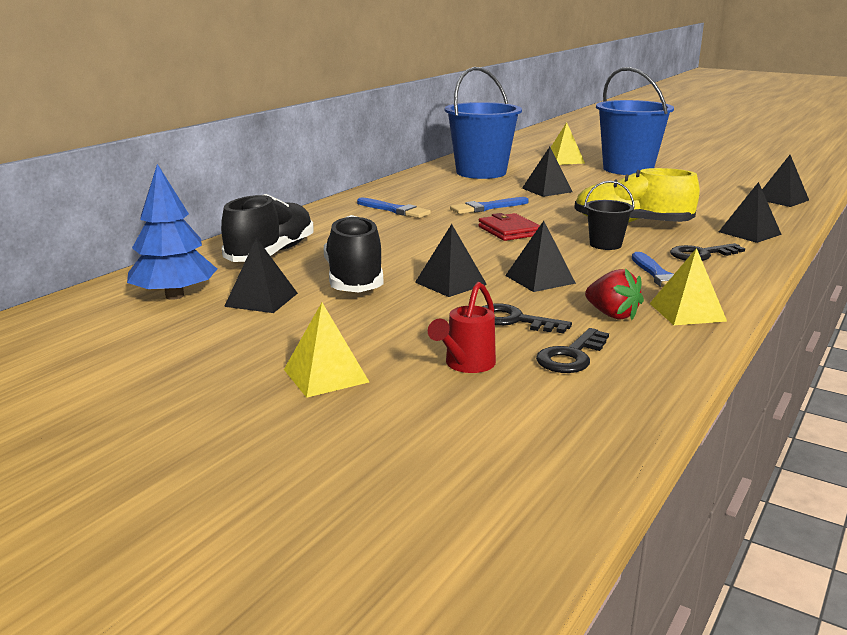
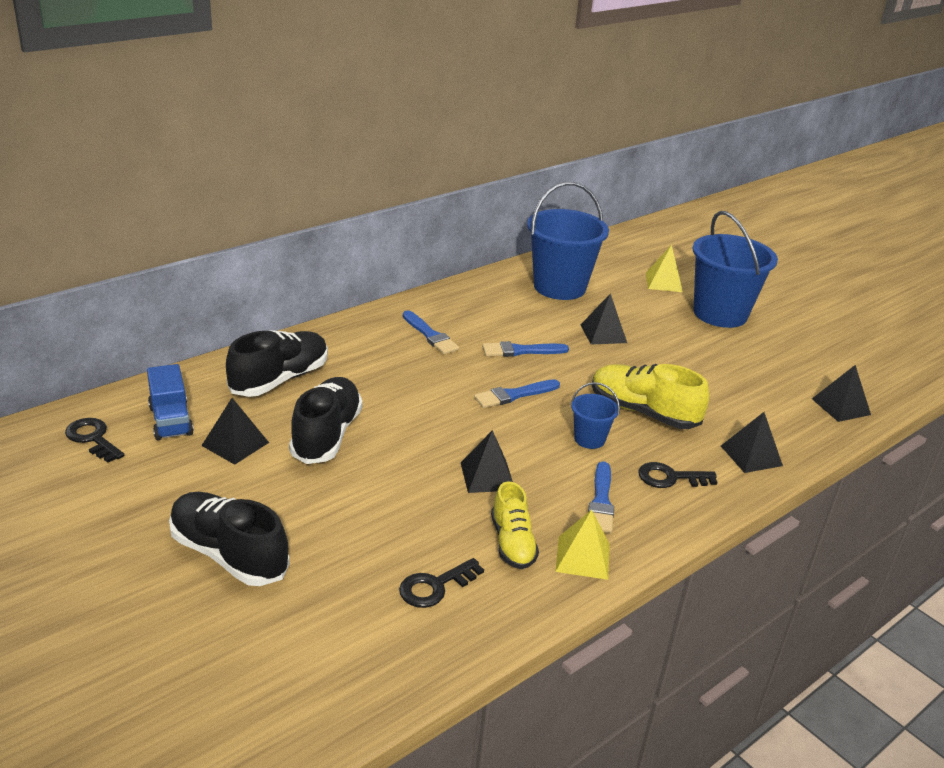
camera: 15 degrees right, 10 degrees up
(175, 296) = (171, 421): blue tree -> blue truck
(325, 375) = (228, 554): yellow pyramid -> black shoe
(450, 283) = (404, 462): black pyramid -> none
(466, 365) = (342, 573): red watering can -> none
(509, 231) = (514, 395): red wallet -> blue brush
(514, 320) = (422, 527): black key -> black key (93, 438)
(605, 244) = (589, 439): black bucket -> blue bucket
(612, 315) = (512, 543): red strawberry -> yellow shoe

